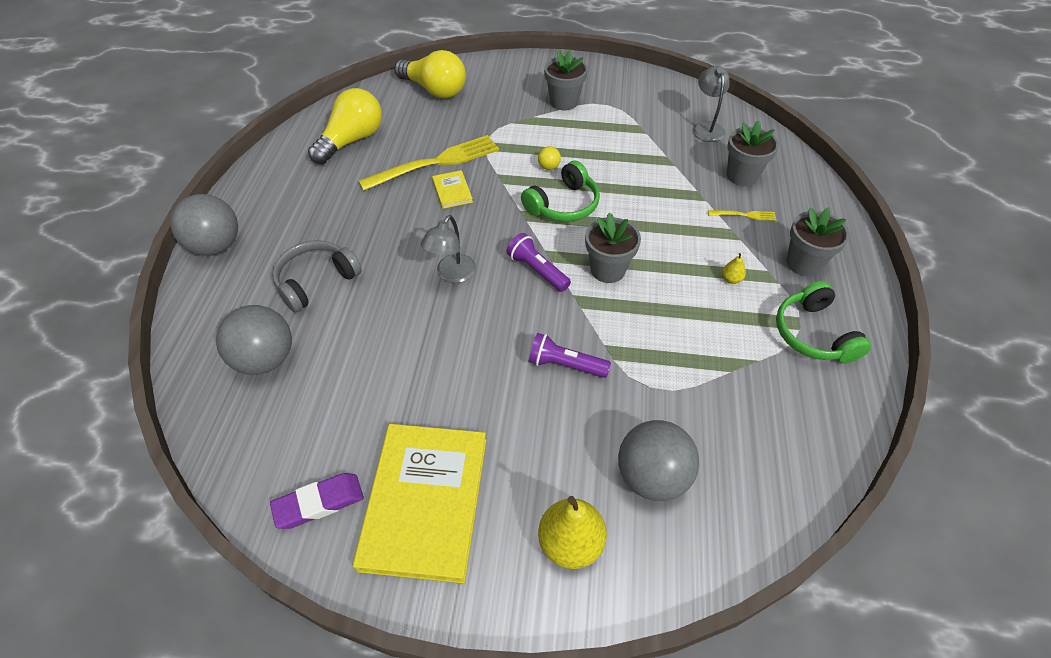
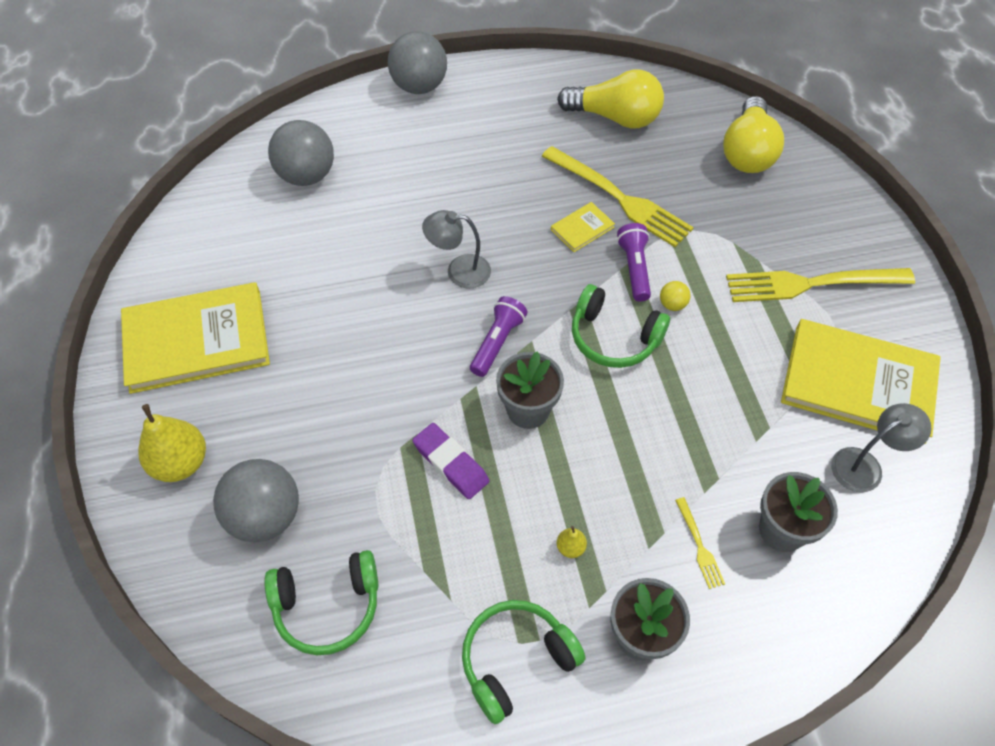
camera: 70 degrees right, 5 degrees up
(316, 281) = (407, 171): grey headphones -> none
(319, 503) = (180, 270): purple eraser -> purple eraser (451, 463)
(564, 102) = (811, 284): grey flower pot -> yellow fork
(565, 365) = (377, 404): purple flashlight -> purple flashlight (634, 268)
(648, 110) = (858, 383): none -> yellow book
(750, 445) = (327, 606): none -> green headphones

